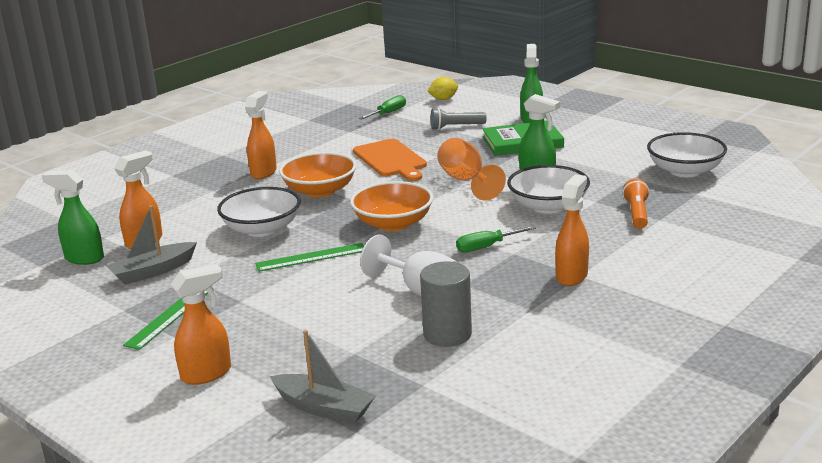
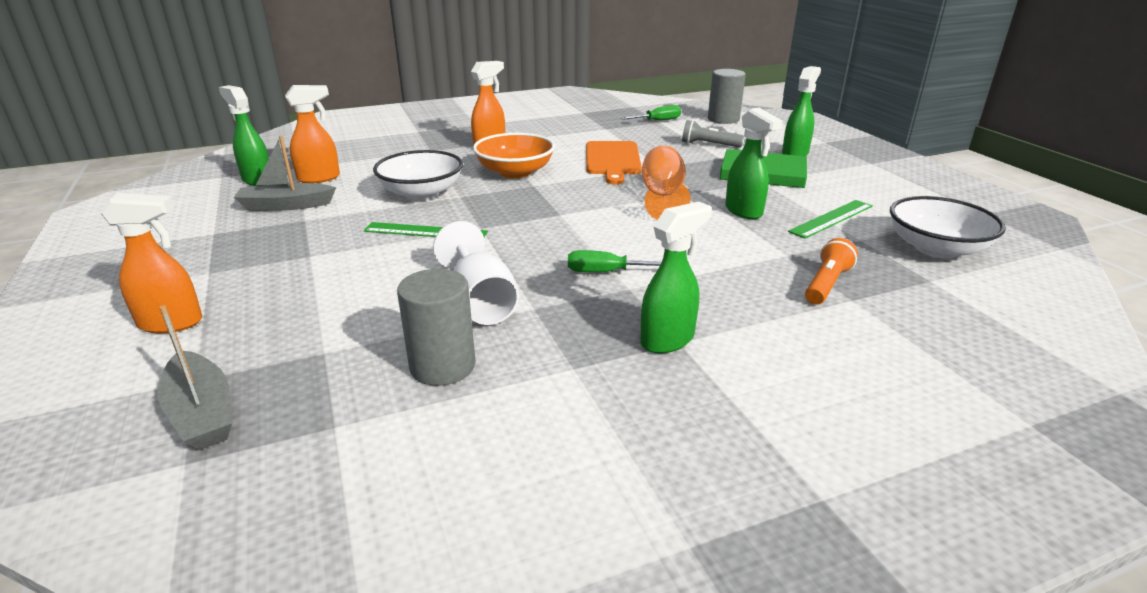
camera: 25 degrees right, 5 degrees up
(169, 317) = (233, 252): green ruler -> green ruler (831, 218)
(393, 223) = (541, 220): orange bowl -> none
(443, 99) = (723, 119): yellow lemon -> grey cylinder
(548, 206) = (724, 246): white bowl -> none
(572, 276) = (668, 339): orange spray bottle -> green spray bottle

